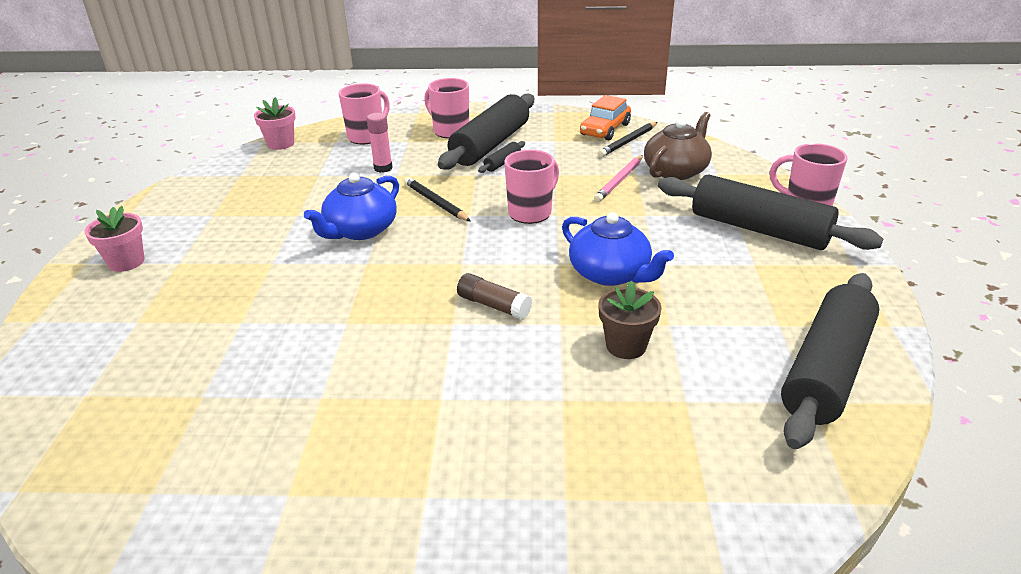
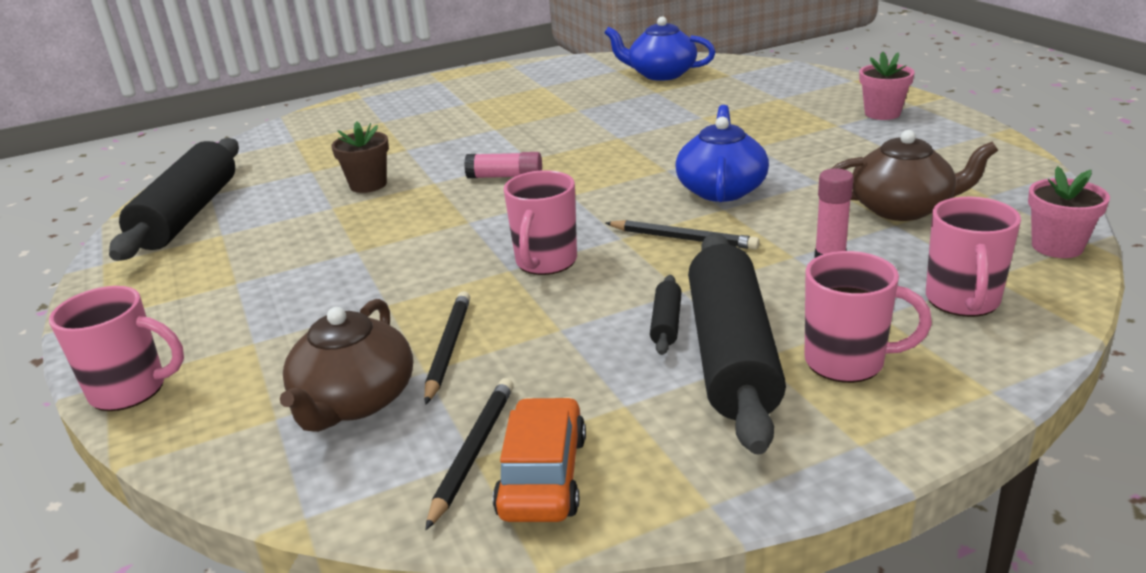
camera: 155 degrees right, 5 degrees down
(295, 182) = (903, 208): none -> brown teapot
(493, 305) = (505, 177): brown glue stick -> pink glue stick
(611, 274) = (405, 228): blue teapot -> blue teapot (661, 74)
(619, 181) = (449, 348): pink pencil -> black pencil
(759, 229) = (219, 329): black rolling pin -> none

